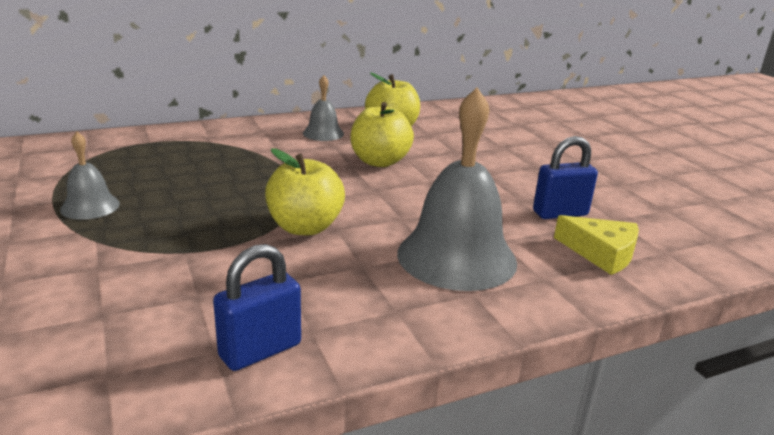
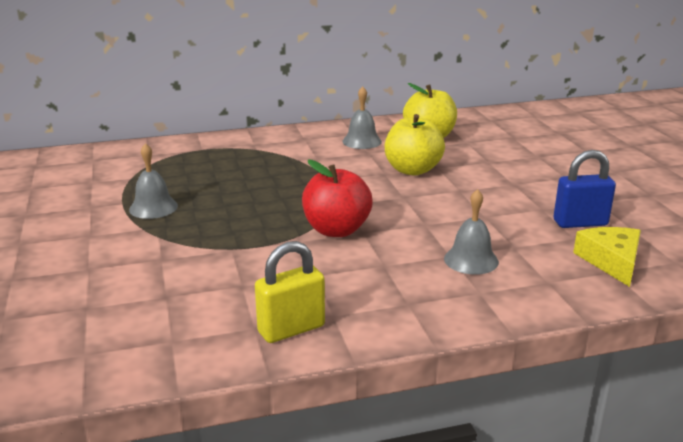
camera: 10 degrees right, 0 degrees up
(260, 350) = (291, 329): blue padlock -> yellow padlock
(305, 227) = (336, 230): yellow apple -> red apple
(456, 257) = (471, 260): grey bell -> grey bell, size x0.50
(601, 253) = (611, 261): yellow cheese -> yellow cheese turned 135 degrees counterclockwise

